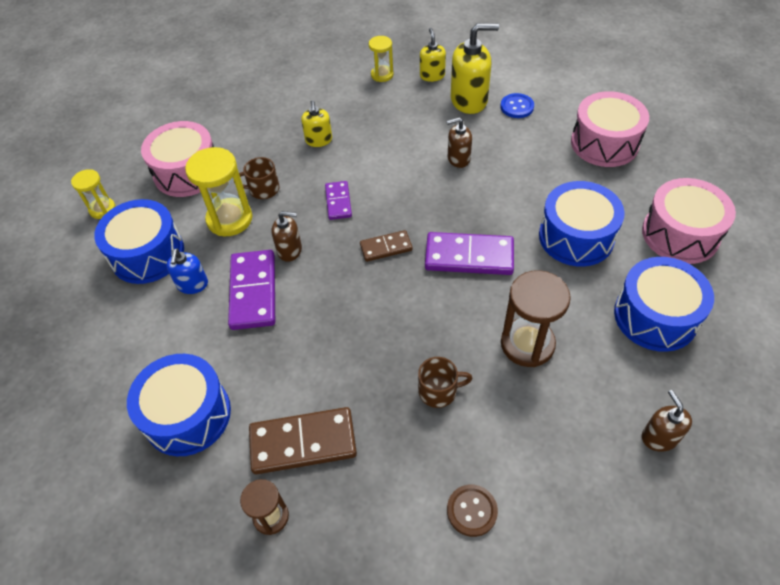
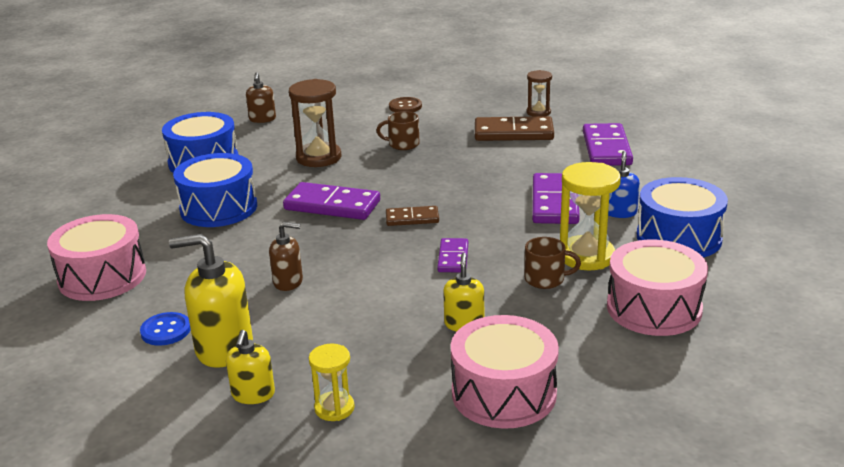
camera: 170 degrees left, 25 degrees down
(102, 209) = (758, 282): yellow hourglass -> none
(187, 415) = (606, 148): blue drum -> purple domino
(290, 250) = (515, 226): brown soap dispenser -> none
(680, 234) = (121, 201): pink drum -> pink drum (504, 393)

